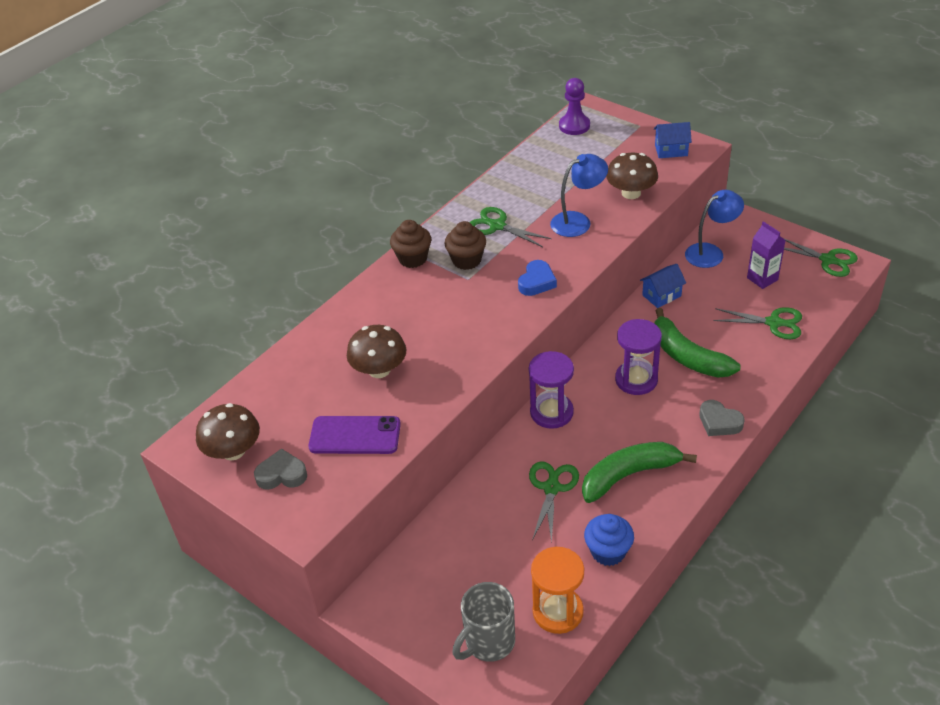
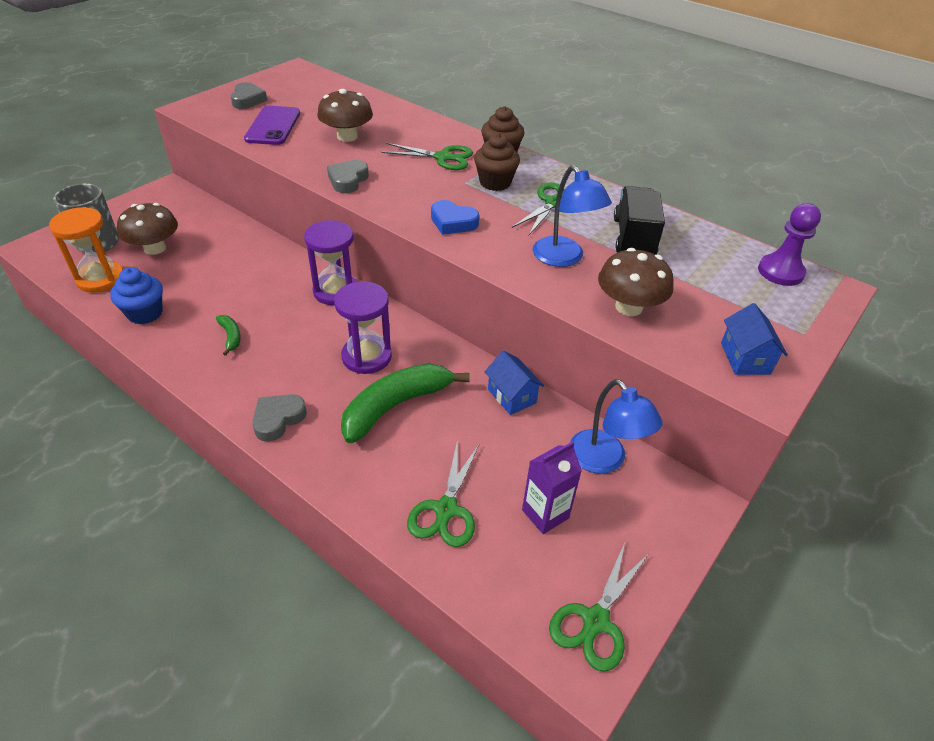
camera: 85 degrees right, 0 degrees up
(233, 451) = (282, 84): brown mushroom -> brown mushroom (155, 248)
(472, 356) = (348, 180): none -> grey heart
(543, 187) = (633, 238): none -> black truck
(551, 488) = (238, 285): green scissors -> green scissors (443, 157)
(629, 475) = (231, 336): green banana -> green banana, size x0.44

